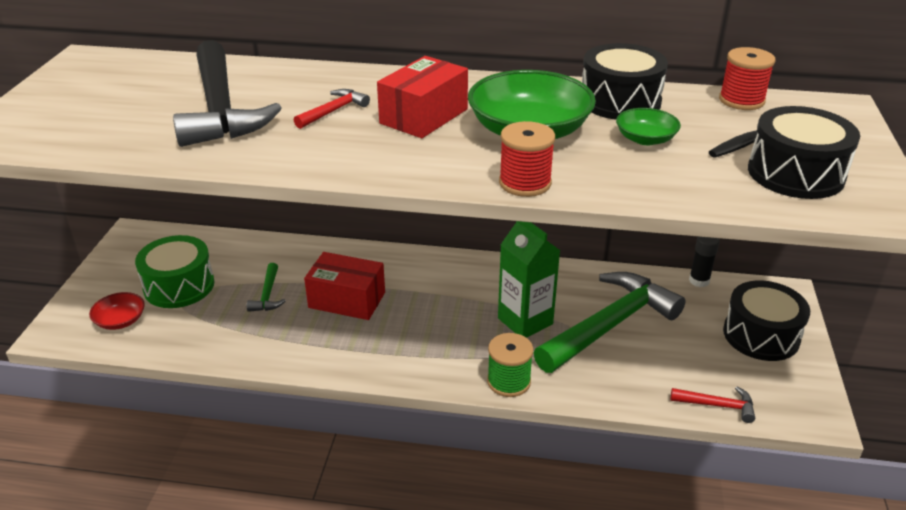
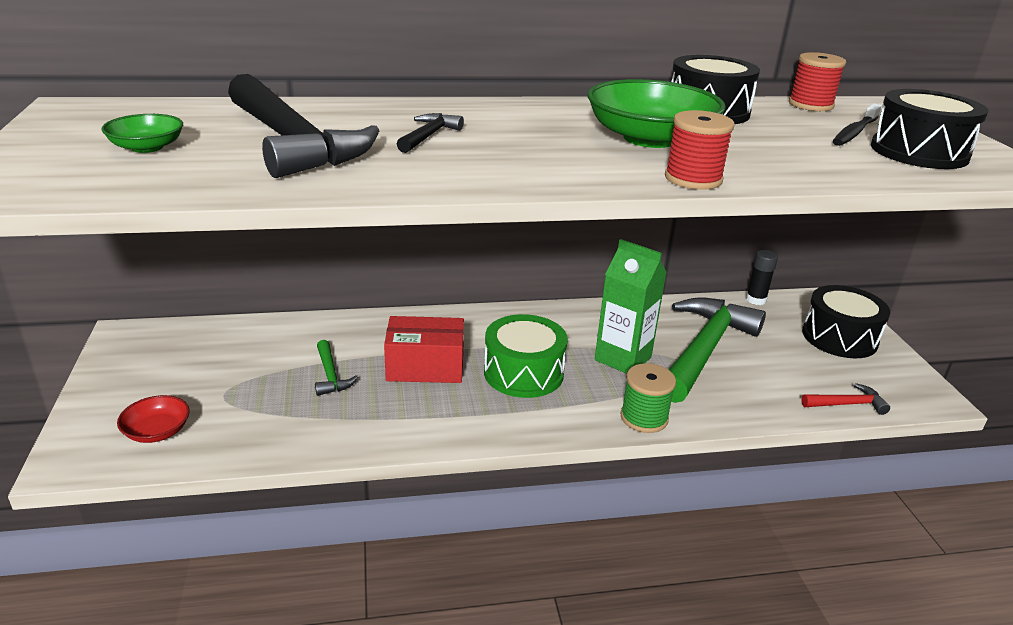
camera: 20 degrees left, 5 degrees down
(179, 286) = (215, 382): green drum -> green drum (523, 373)
(333, 111) = (428, 136): red hammer -> black hammer
(424, 116) = (531, 134): red box -> none
(645, 139) = (763, 137): green bowl -> green bowl (147, 147)

